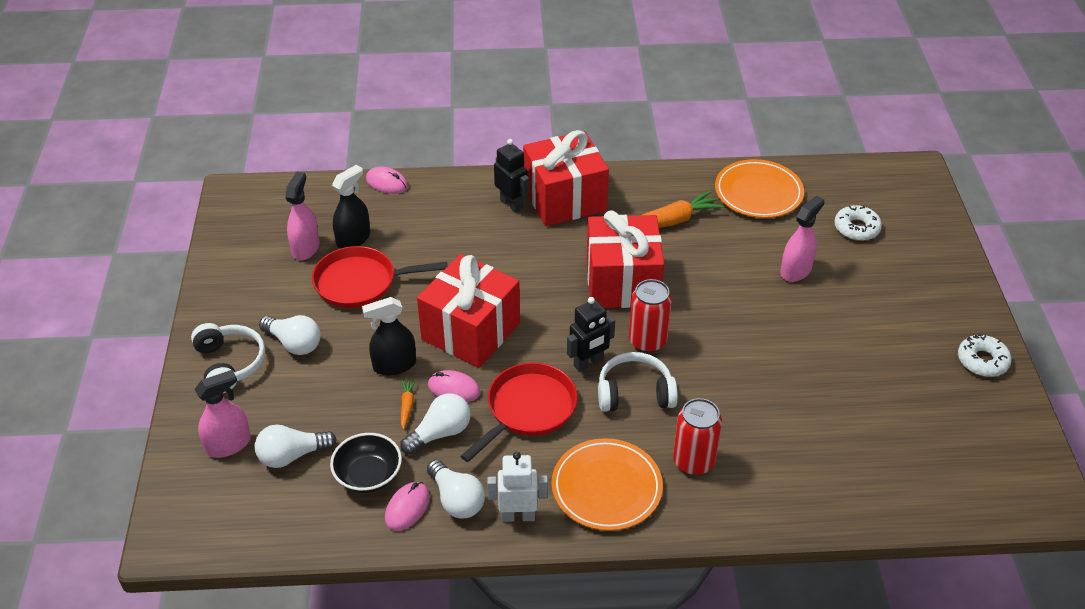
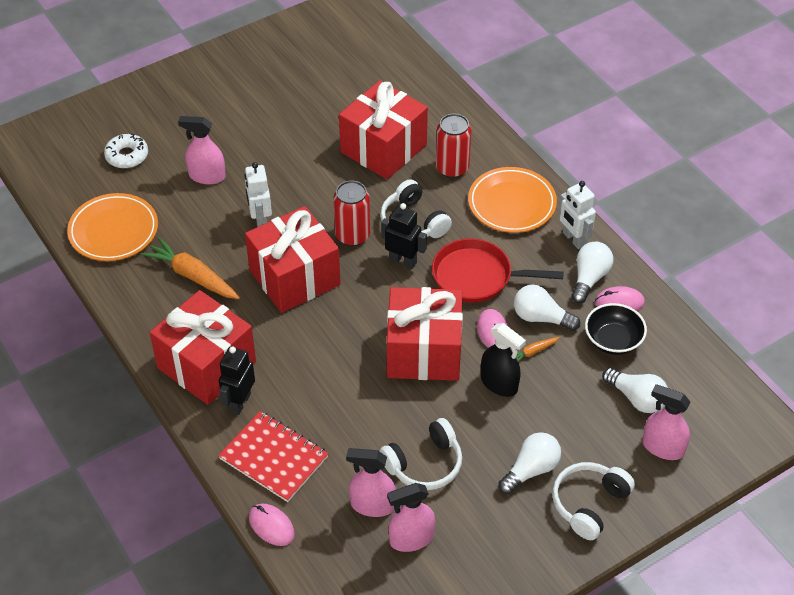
camera: 120 degrees left, 5 degrees up
(294, 343) = (531, 470): white light bulb -> white light bulb turned 45 degrees clockwise
(353, 239) = (372, 505): black spray bottle -> pink spray bottle
(360, 282) = (424, 464): red pan -> white headphones
(387, 183) = (271, 526): pink mouse -> pink mouse turned 45 degrees counterclockwise
(444, 204) = (274, 458): none -> red notebook
(710, 285) = (260, 221): none -> white robot
(760, 416) = (383, 148): none -> red gift
(982, 361) = (243, 55): white donut -> none

